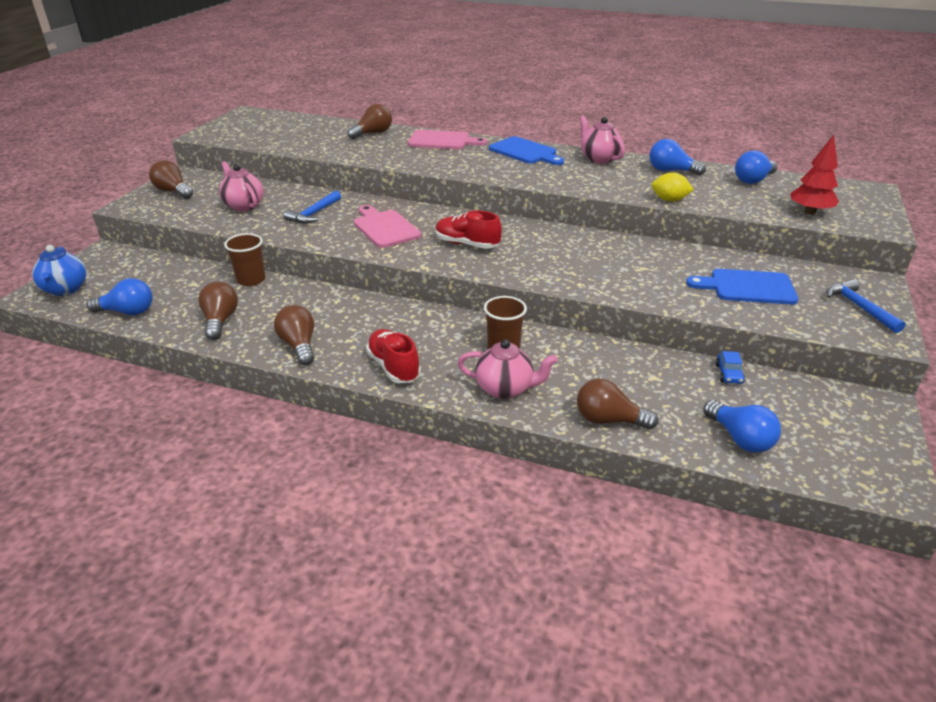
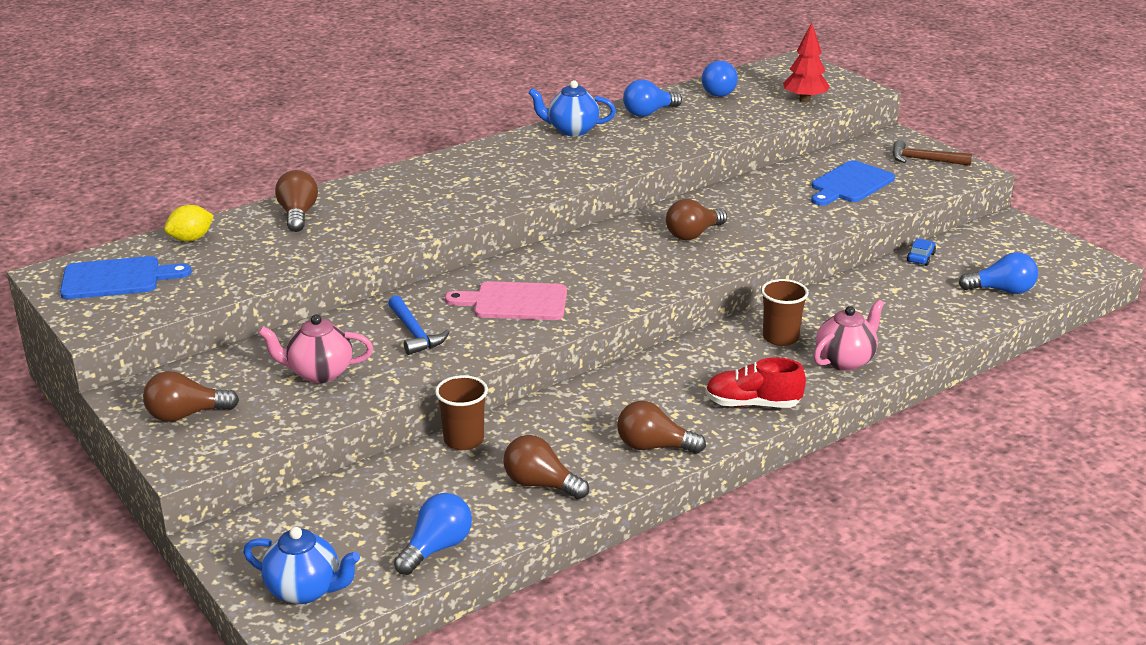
camera: 55 degrees left, 5 degrees down
(442, 141) = (392, 185): pink cutting board -> none
(467, 244) = (616, 271): red shoe -> none
(525, 152) = (497, 155): blue cutting board -> blue cutting board (117, 278)
(599, 159) = (572, 130): pink teapot -> blue teapot
(609, 420) = (932, 332): brown light bulb -> brown light bulb (693, 234)
(669, 200) = (709, 139): yellow lemon -> yellow lemon (191, 239)
(729, 374) = (920, 257): blue car -> blue car turned 105 degrees counterclockwise
(859, 307) = (924, 160): blue hammer -> brown hammer

